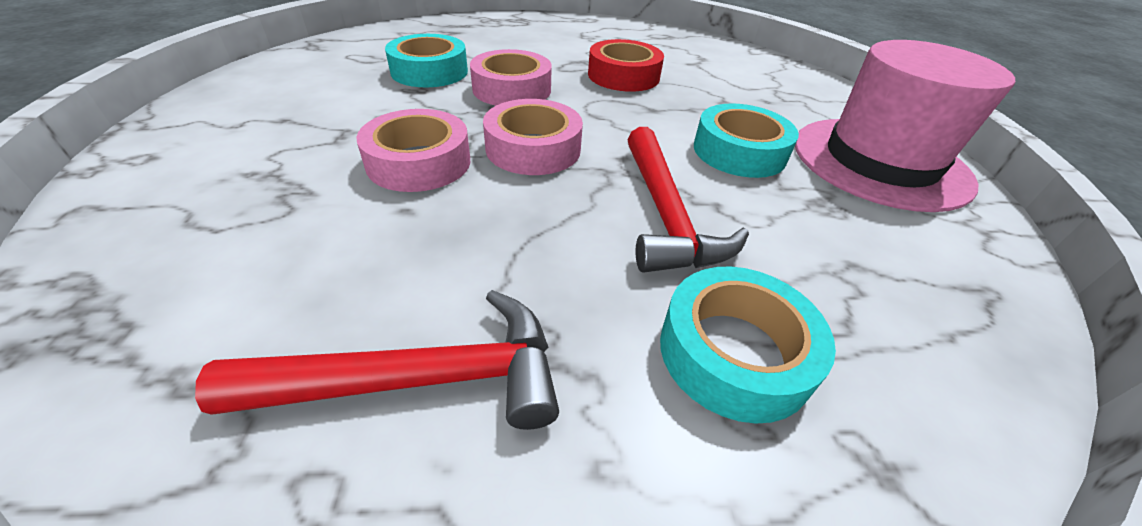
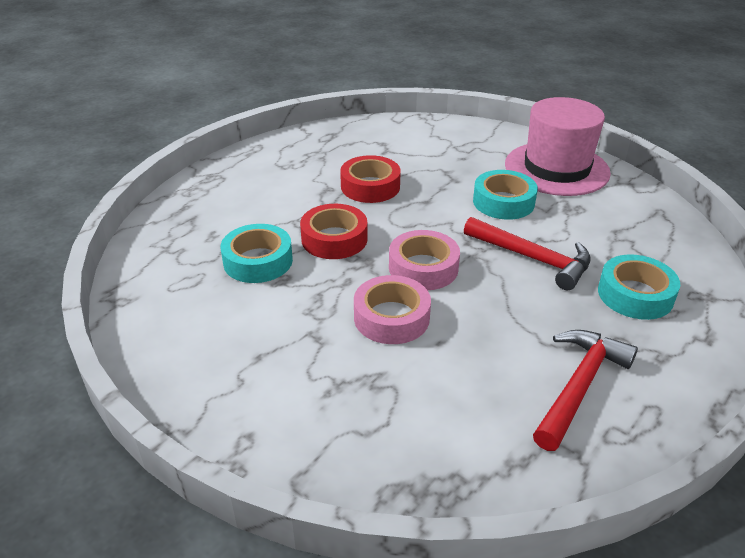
camera: 45 degrees left, 5 degrees down
(512, 89) = (334, 239): pink tape -> red tape

